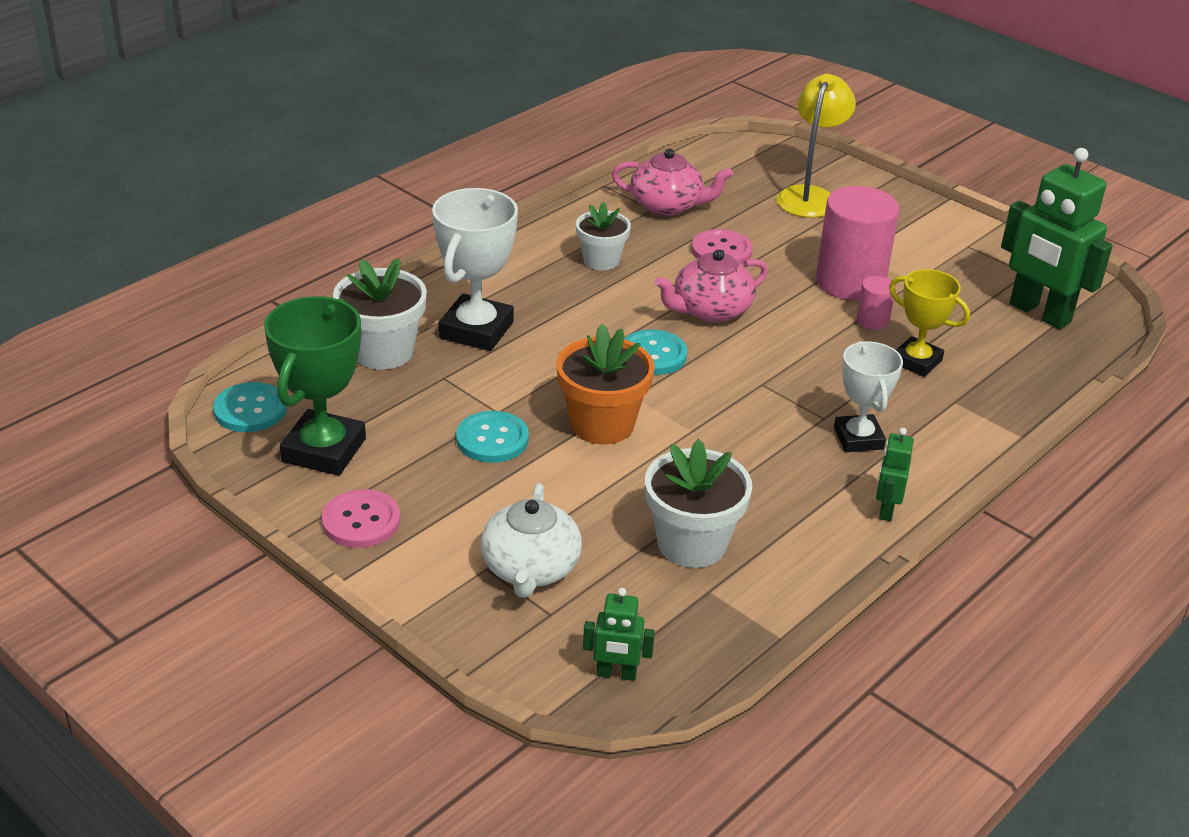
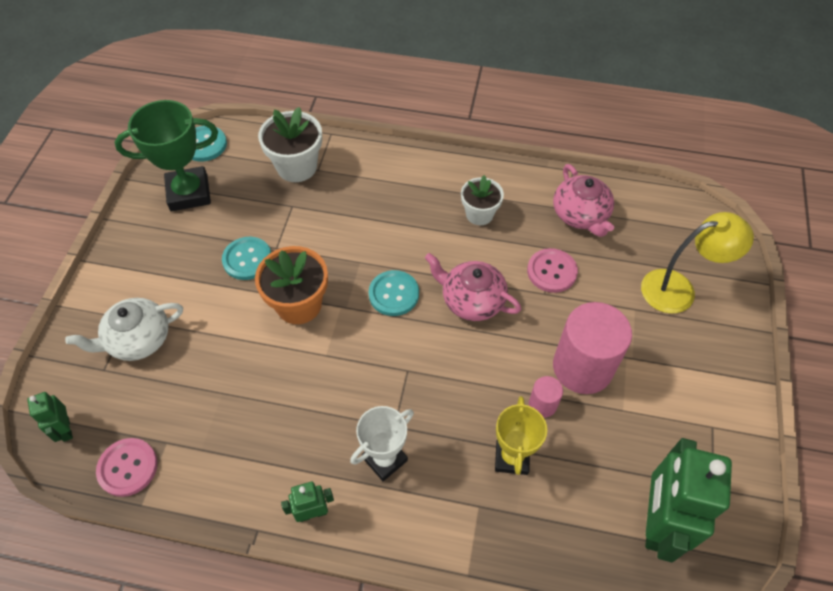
camera: 60 degrees right, 20 degrees up
(361, 521) = (137, 242): pink button -> pink button (128, 467)
(476, 330) = (351, 195): white trophy -> none
(692, 543) = (207, 411): white flower pot -> none

